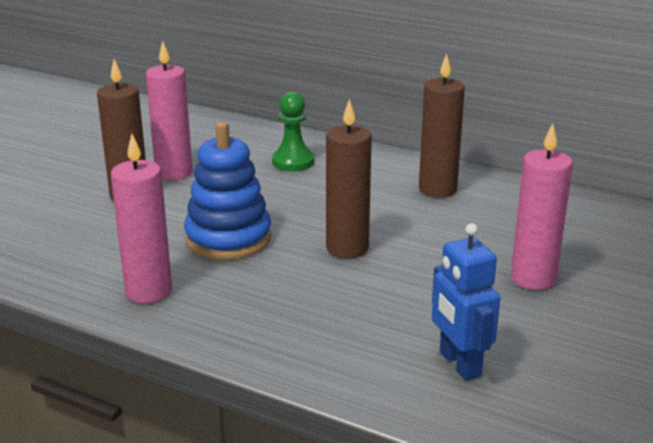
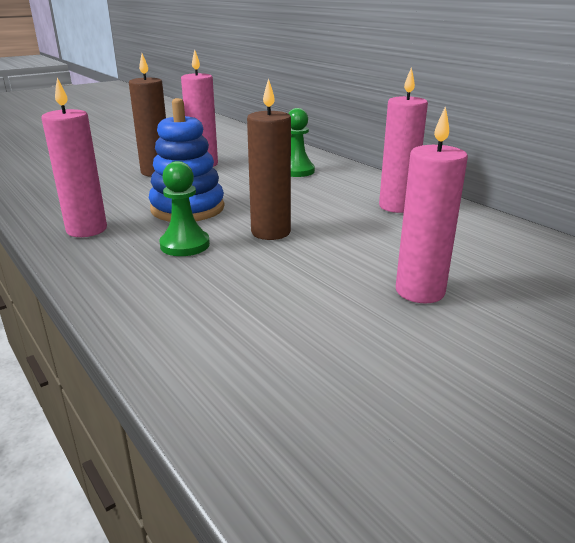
camera: 25 degrees right, 0 degrees up
(278, 283) = (185, 245): none -> green pawn
(437, 189) = (396, 206): brown candle -> pink candle
(459, 364) = (263, 349): blue robot -> none

